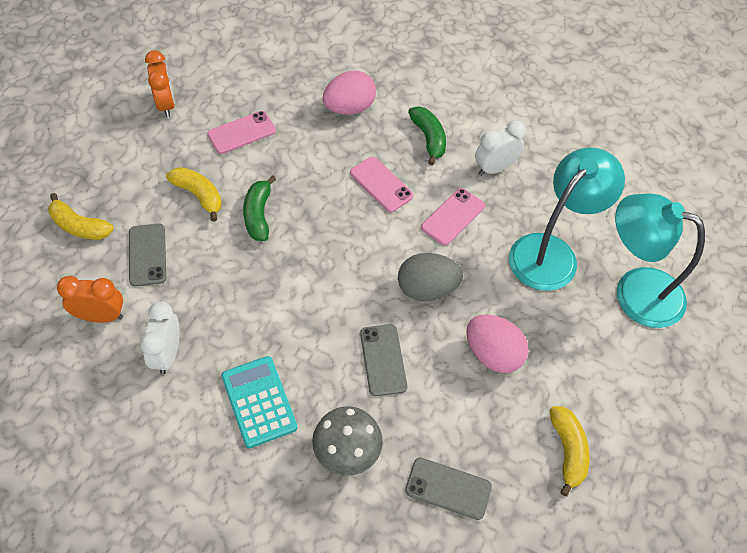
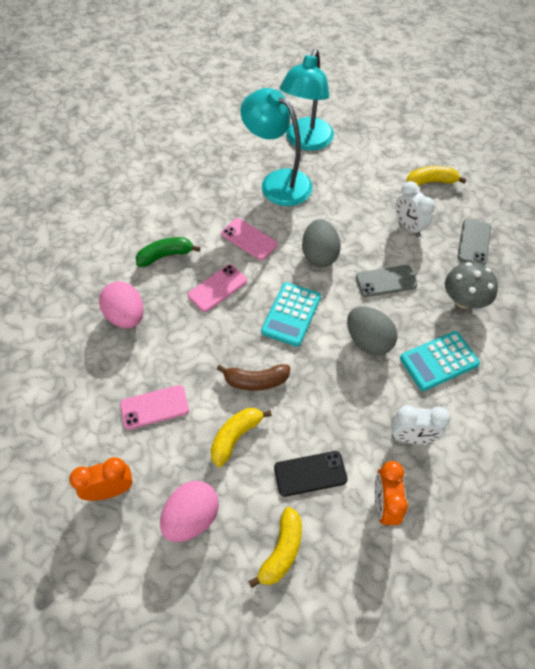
camera: 90 degrees left, 0 degrees up
(147, 255) = (310, 473): grey phone -> black phone
(242, 133) = (154, 407): pink phone -> pink phone turned 75 degrees counterclockwise
(258, 215) = (256, 381): green banana -> brown banana
(296, 327) = (368, 341): none -> grey egg
(340, 252) = (291, 314): none -> turquoise calculator
(493, 354) = (368, 217): pink egg -> pink egg (192, 517)
(495, 168) = (198, 212): white clock -> white clock (408, 227)

